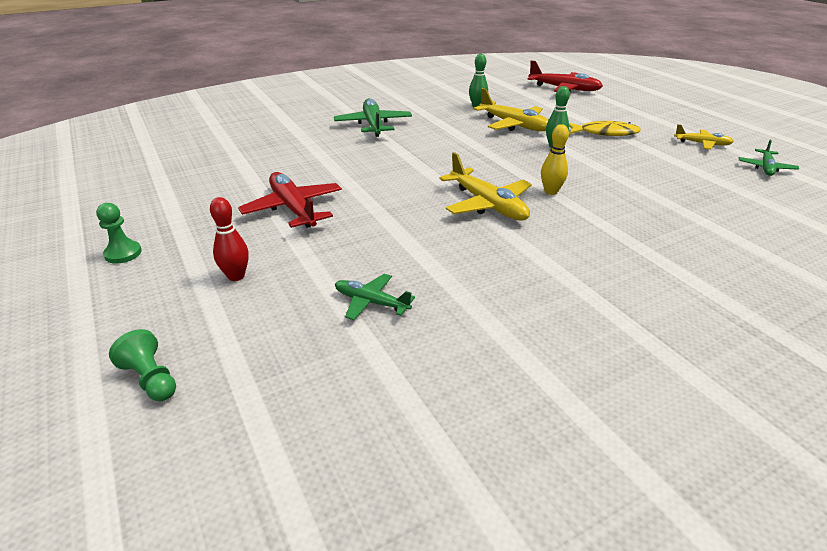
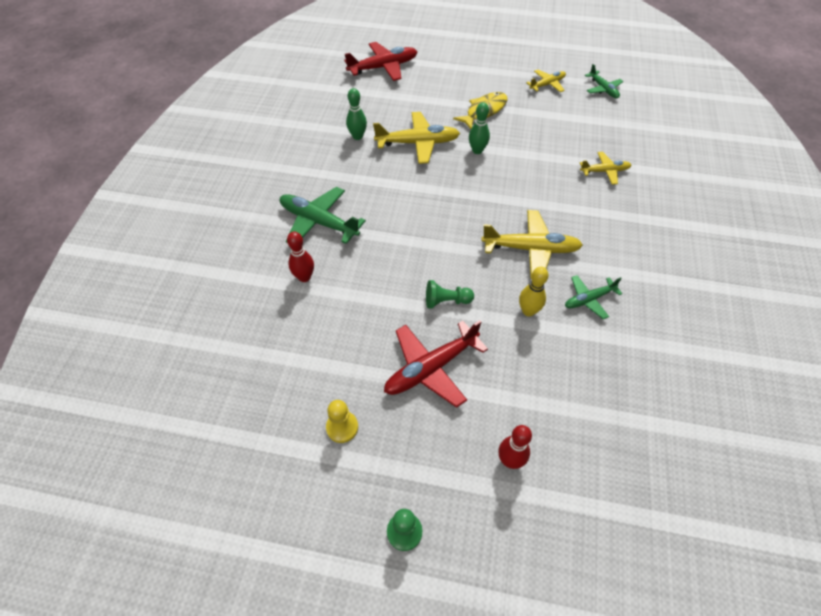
camera: 50 degrees left, 20 degrees up
(151, 379) = (610, 575): green pawn -> green pawn (446, 301)
(198, 197) = (342, 427): none -> yellow pawn
(293, 209) = (431, 368): red plane -> red plane turned 45 degrees counterclockwise
(316, 139) = (304, 277): none -> red bowling pin
(371, 302) = (606, 394): green plane -> green plane (589, 299)
(551, 191) = (542, 204): yellow bowling pin -> yellow bowling pin (528, 311)
(657, 205) = (604, 171): none -> yellow plane

